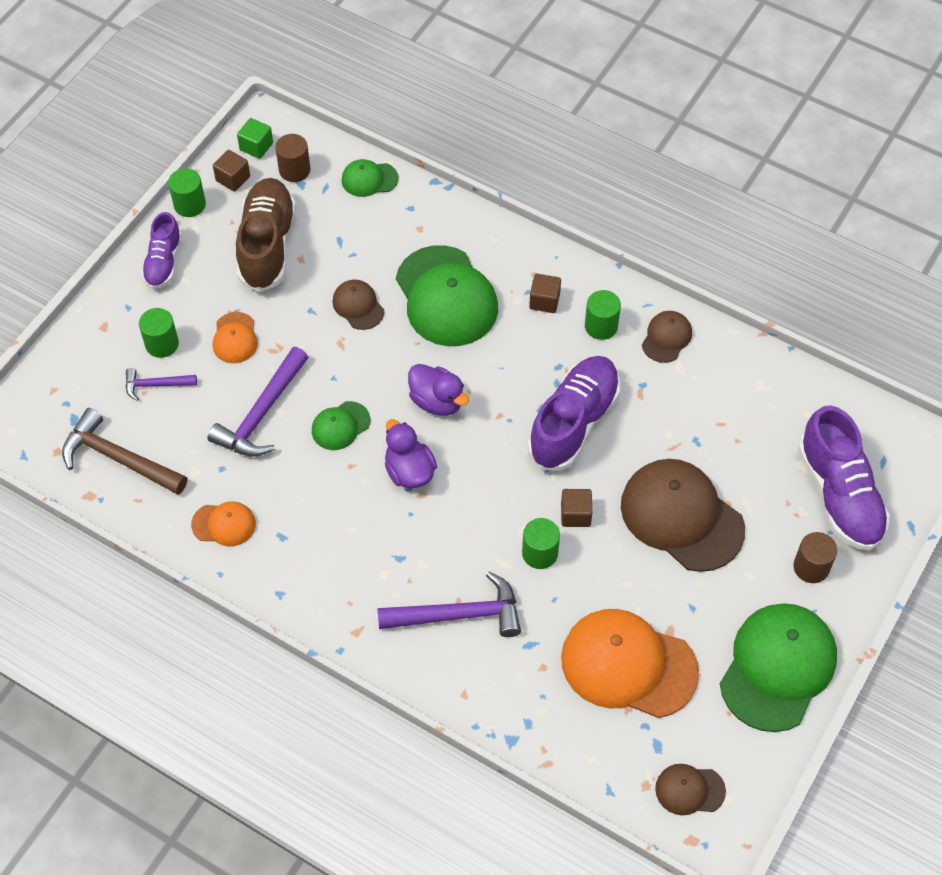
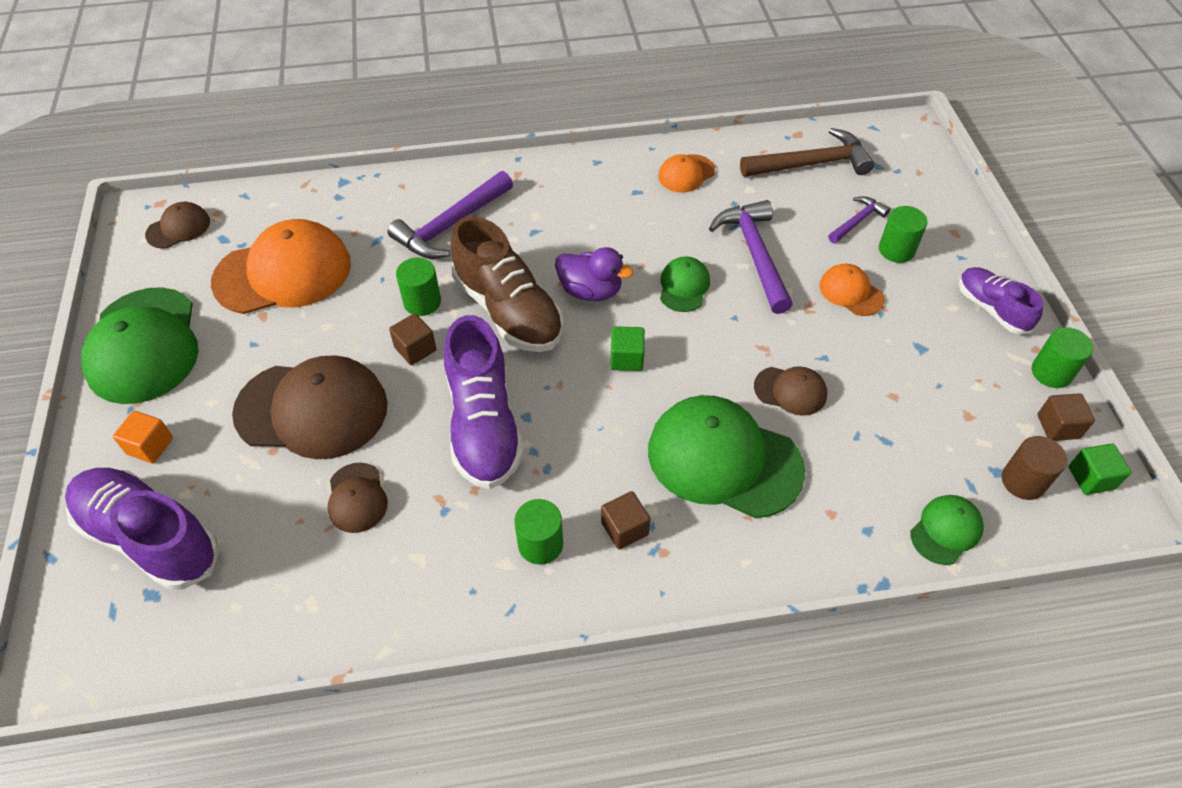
camera: 140 degrees right, 5 degrees down
(267, 245) = (938, 386): brown shoe -> brown shoe (508, 310)
(437, 401) = (626, 358): purple duck -> green cube
(666, 338) = (458, 584): brown cap -> brown cap (357, 498)
(811, 567) = (150, 446): brown cylinder -> orange cube

